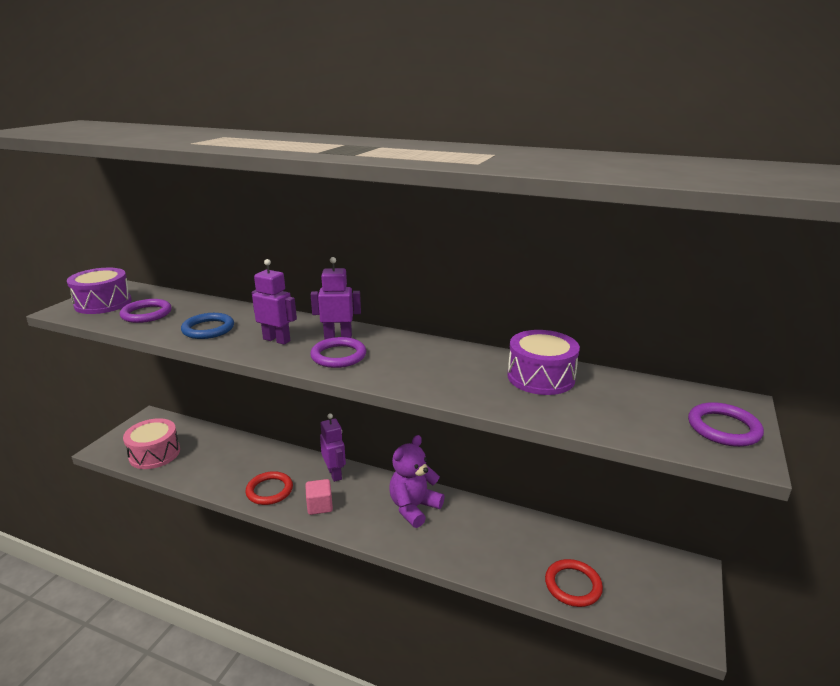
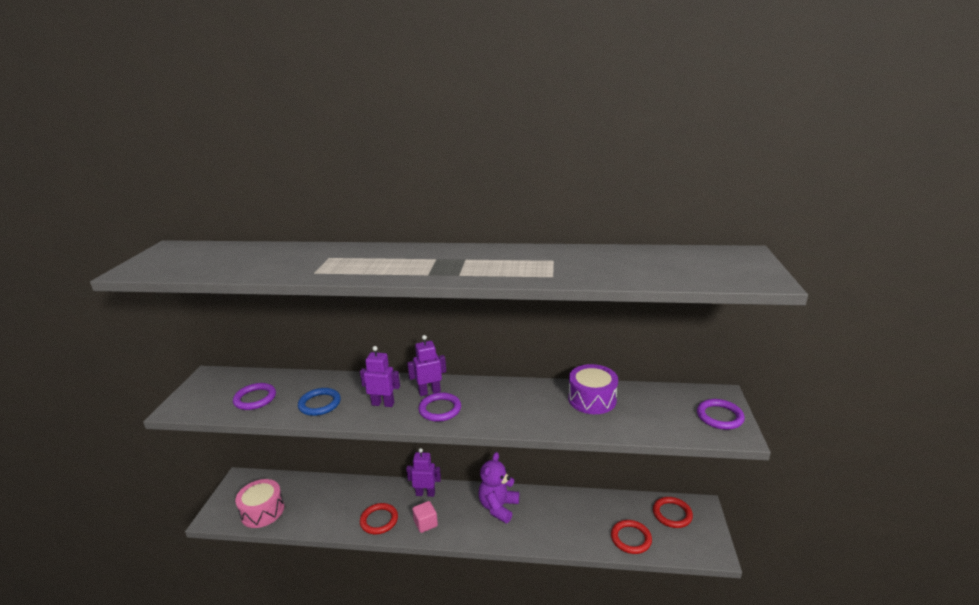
camera: 15 degrees left, 0 degrees up
(103, 303) = (207, 395): purple drum -> none
(335, 474) = (425, 493): purple robot -> purple robot turned 45 degrees counterclockwise
(644, 568) = (672, 514): none -> red ring

